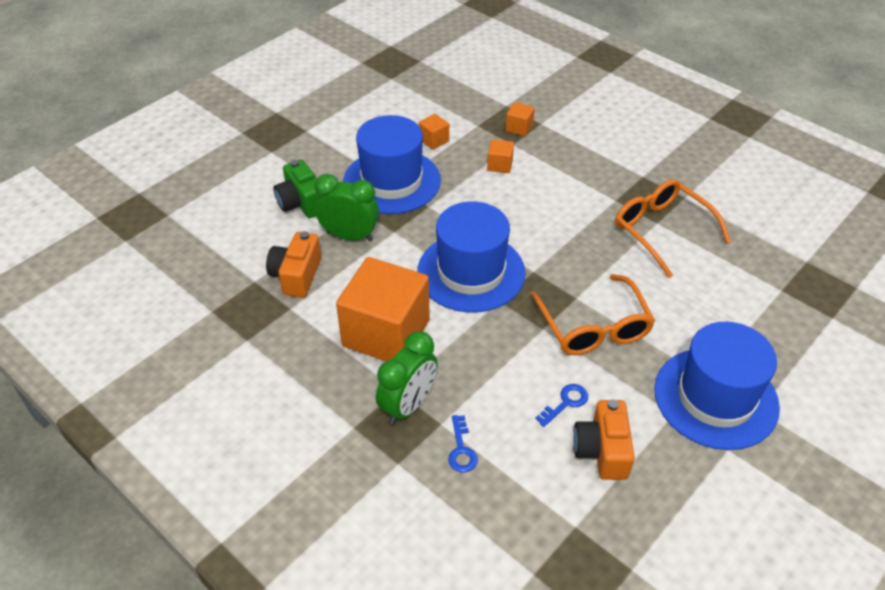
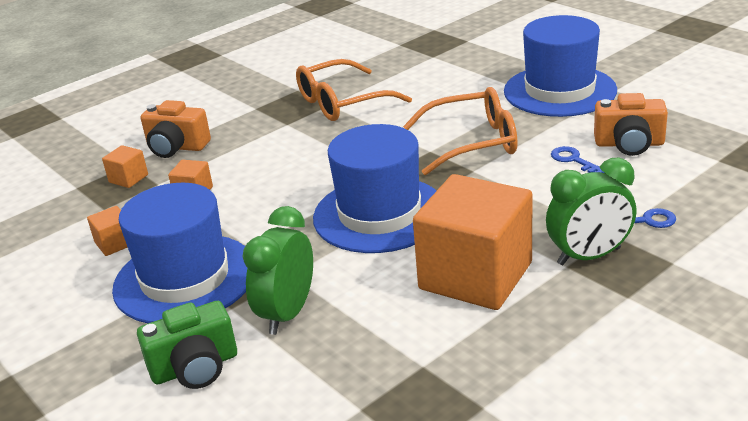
camera: 80 degrees left, 15 degrees down
(296, 275) = (357, 363): orange camera -> orange camera (176, 147)
(408, 405) = (589, 256): green clock -> green clock turned 120 degrees clockwise

